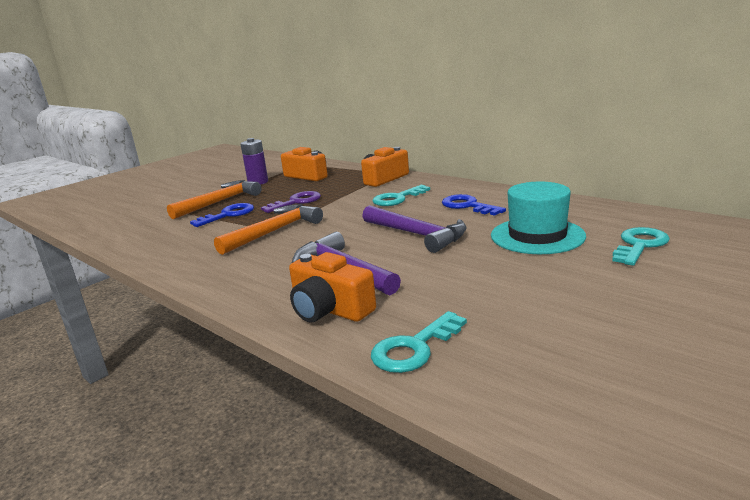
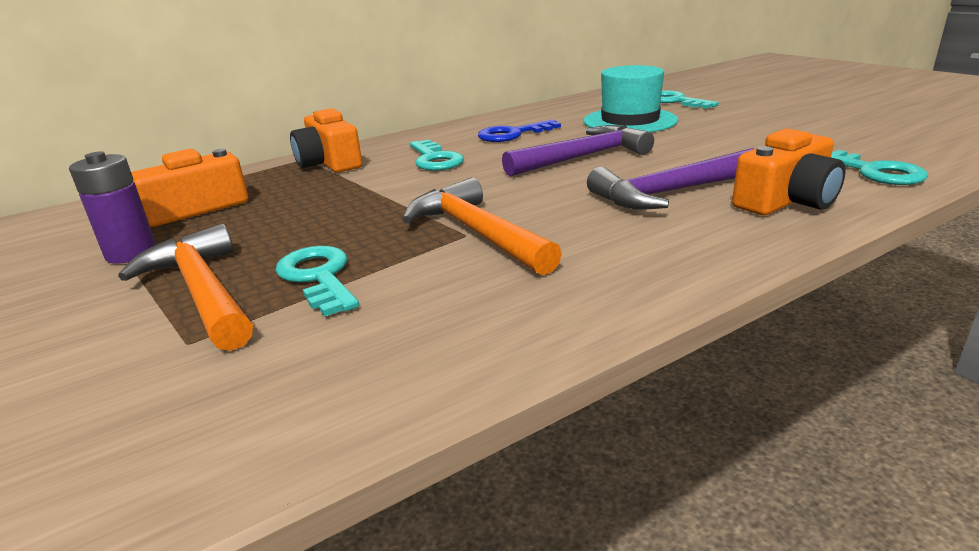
camera: 75 degrees left, 5 degrees up
(228, 215) = (318, 277): blue key -> turquoise key
(296, 202) = (341, 218): purple key -> none

